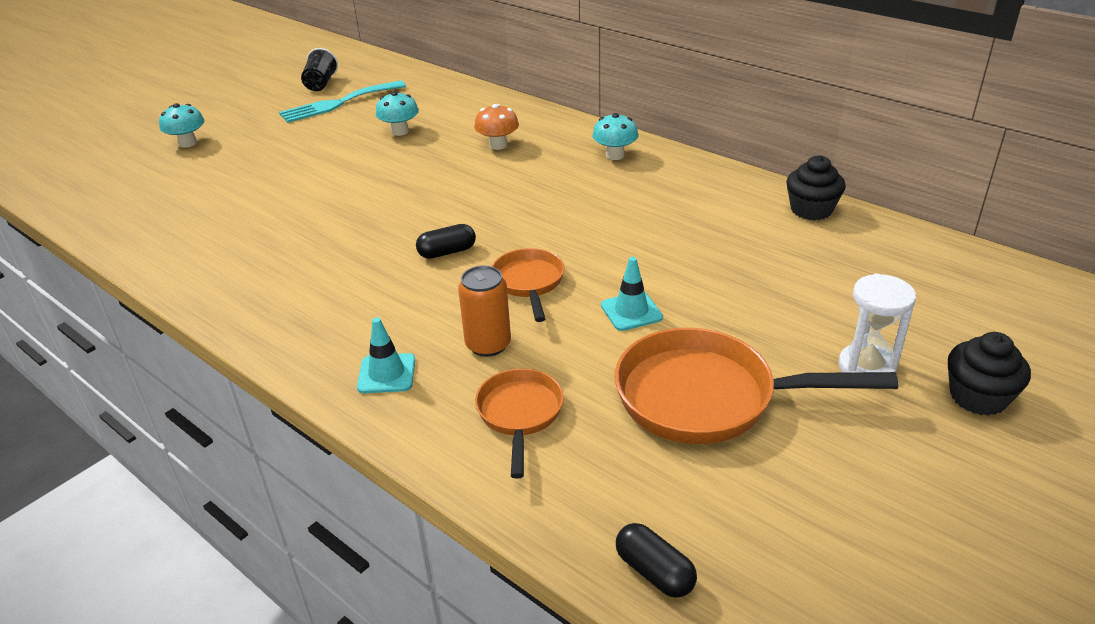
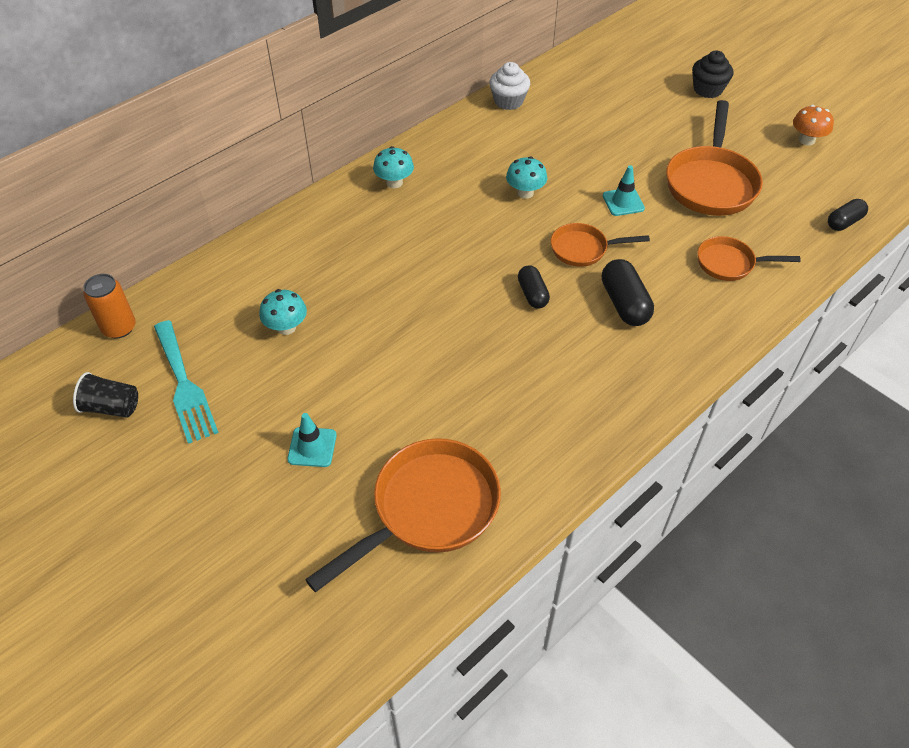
camera: 85 degrees left, 15 degrees up
(178, 218) = (428, 509): none -> orange pan
(188, 143) = (235, 534): turquoise mushroom -> turquoise mushroom (525, 192)
(386, 374) = (689, 330): turquoise traffic cone -> turquoise traffic cone (312, 447)
(433, 318) = (624, 304): none -> black capsule
(488, 345) = (657, 275): orange can -> orange can (119, 328)
(498, 145) = (347, 254): orange mushroom -> orange mushroom (806, 140)
(811, 210) = (508, 101): black cupcake -> white cupcake
(866, 367) = (683, 119): white hourglass -> none

